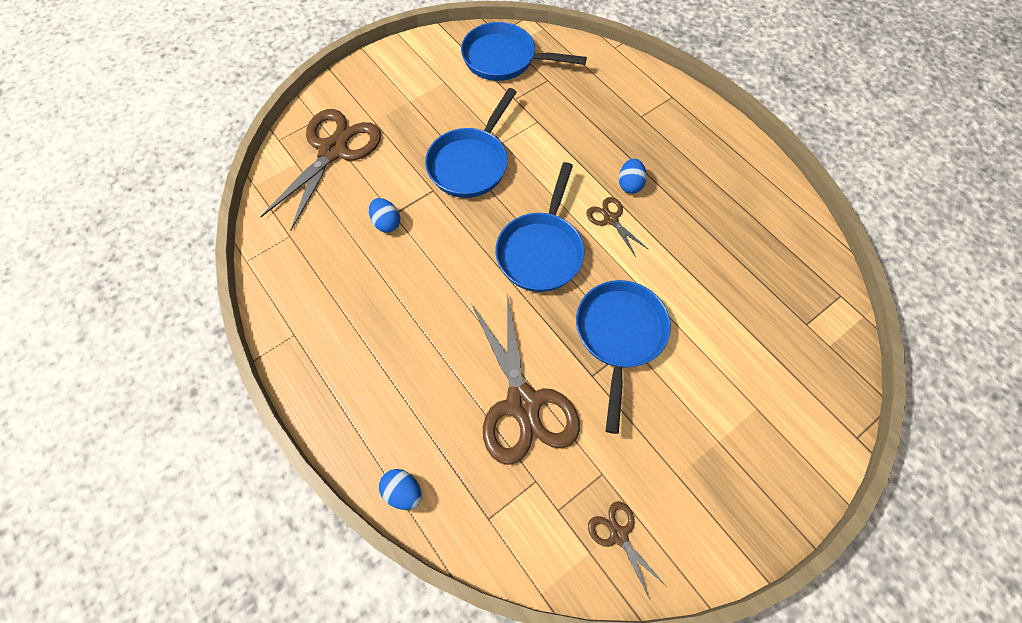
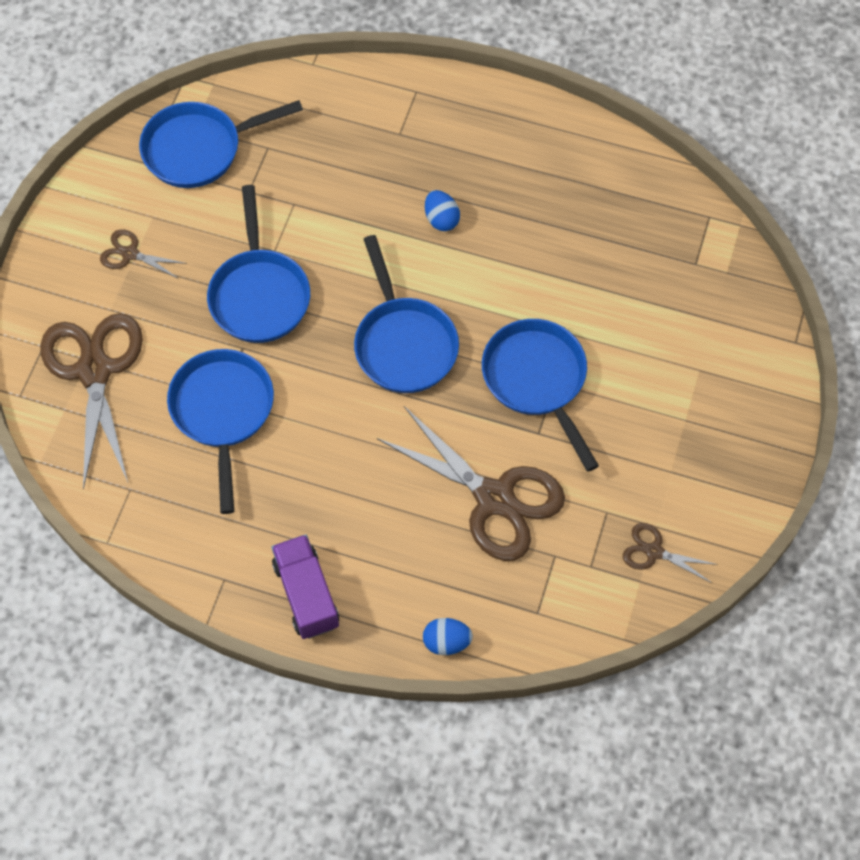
camera: 35 degrees left, 0 degrees up
(336, 383) = (306, 594): none -> purple truck
(386, 223) = (222, 412): blue egg -> blue pan
(610, 219) = (448, 269): brown scissors -> brown scissors (130, 254)

